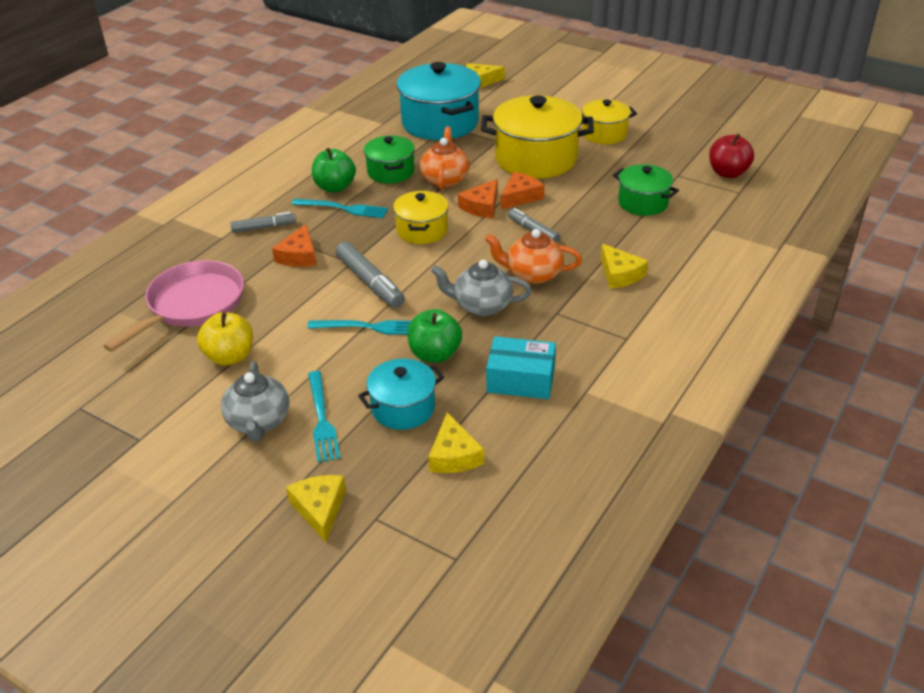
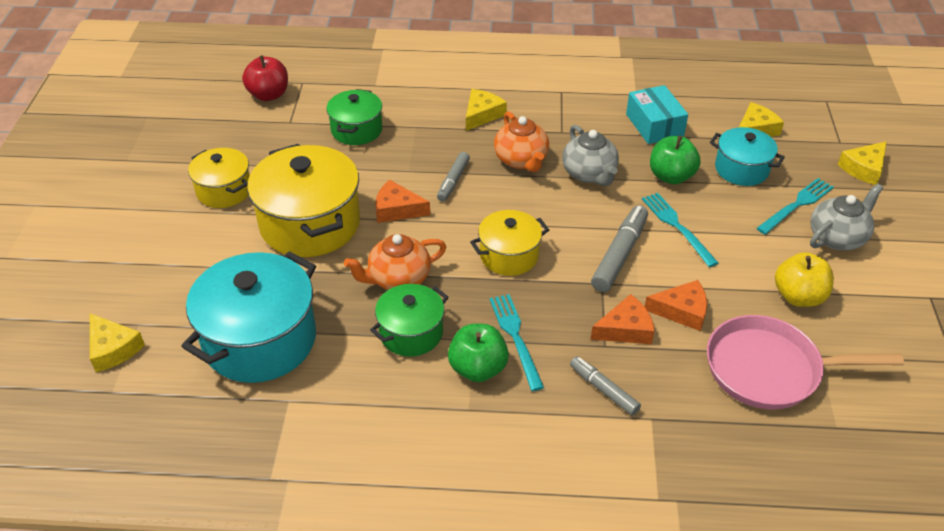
camera: 120 degrees left, 5 degrees up
(482, 206) = (434, 230): orange cheese -> orange cheese (682, 311)

